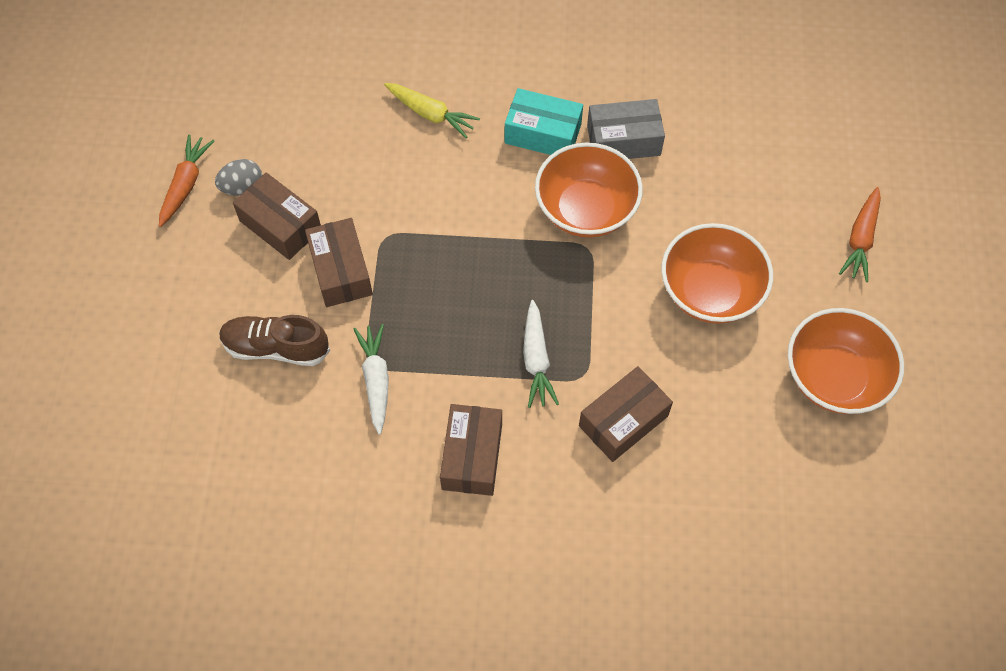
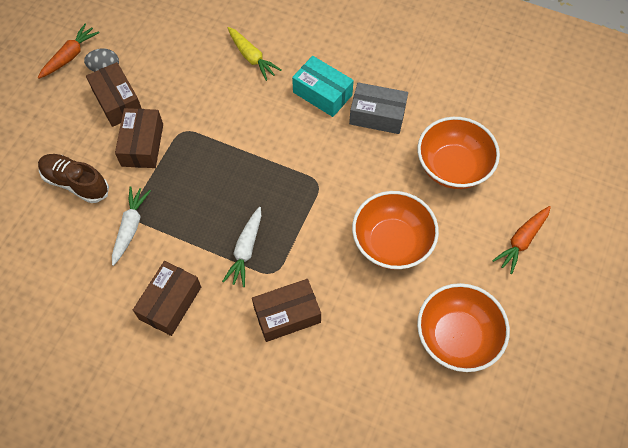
camera: 20 degrees right, 0 degrees up
(586, 209) = (328, 155): orange bowl -> orange bowl (452, 167)

